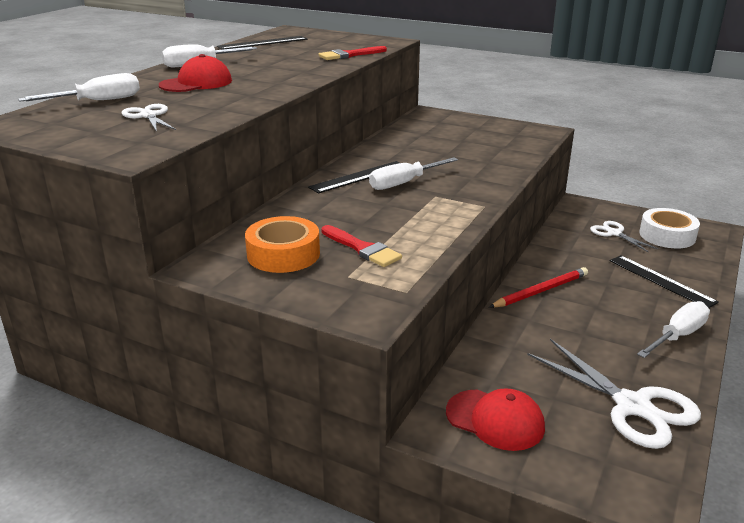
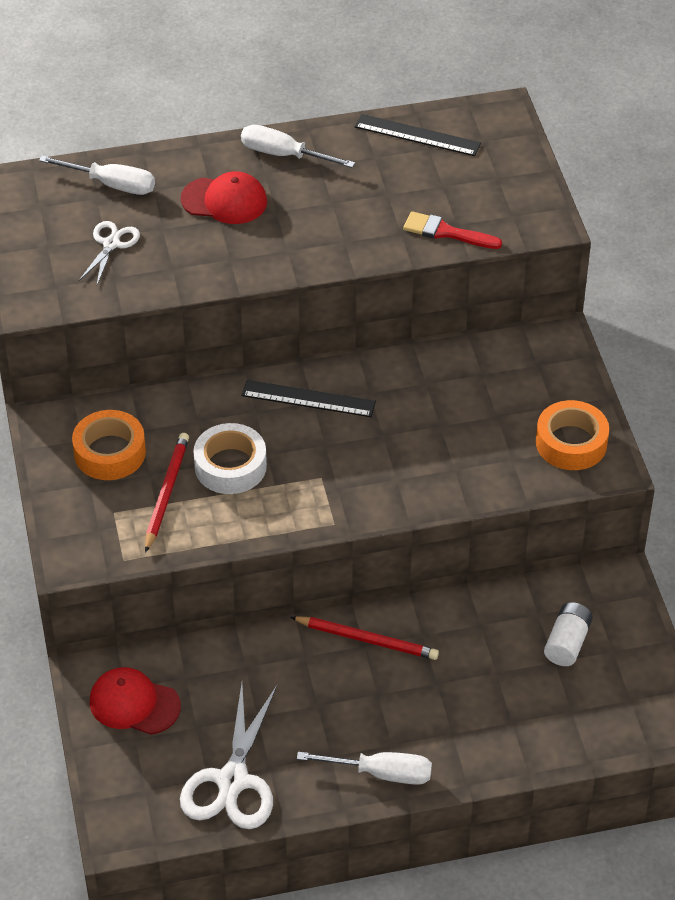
camera: 50 degrees right, 20 degrees up
(362, 249) = (166, 493): red brush -> red pencil
(404, 183) = (328, 439): white screwdriver -> none
(495, 420) = (134, 704): red cap -> red cap turned 120 degrees clockwise
(512, 132) = (571, 443): none -> orange tape
(614, 233) = (567, 643): white scissors -> white battery
(661, 281) = (487, 724): black ruler -> none
(667, 235) = (611, 691): white tape -> white tape (230, 466)

